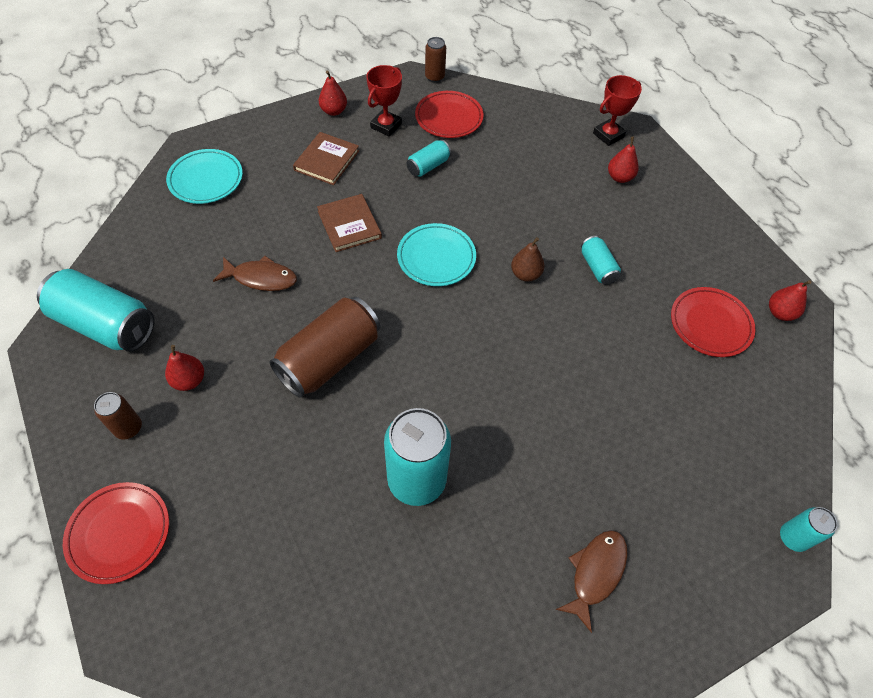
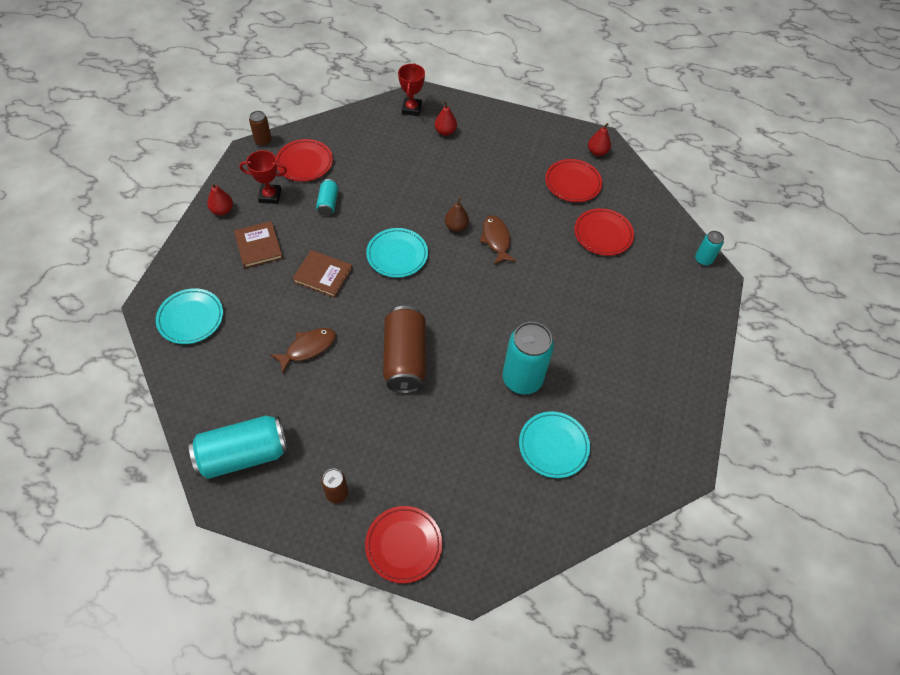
camera: 45 degrees left, 0 degrees up
(189, 380) = (339, 438): red pear -> none
(366, 581) = (553, 446): none -> turquoise plate
(386, 126) = (270, 196): red trophy -> red trophy turned 75 degrees counterclockwise
(595, 573) = (644, 347): brown fish -> brown fish (496, 239)
(597, 267) = (488, 194): turquoise can -> none
(686, 405) = (603, 234): none -> red plate

